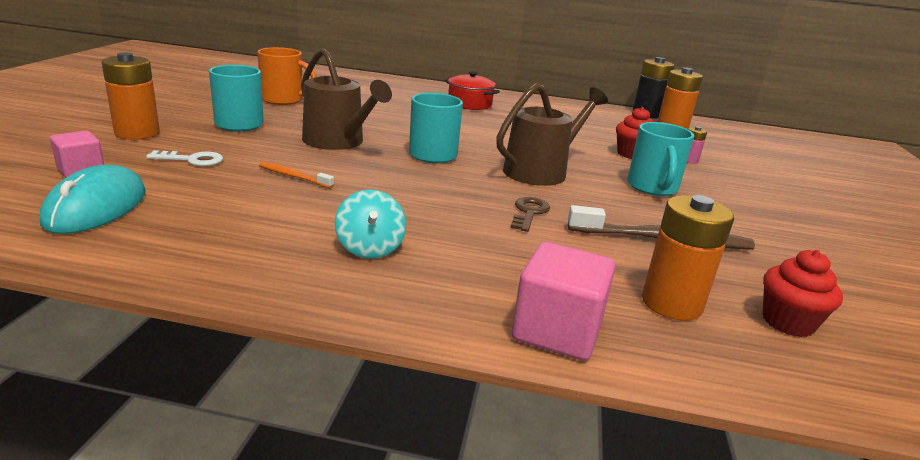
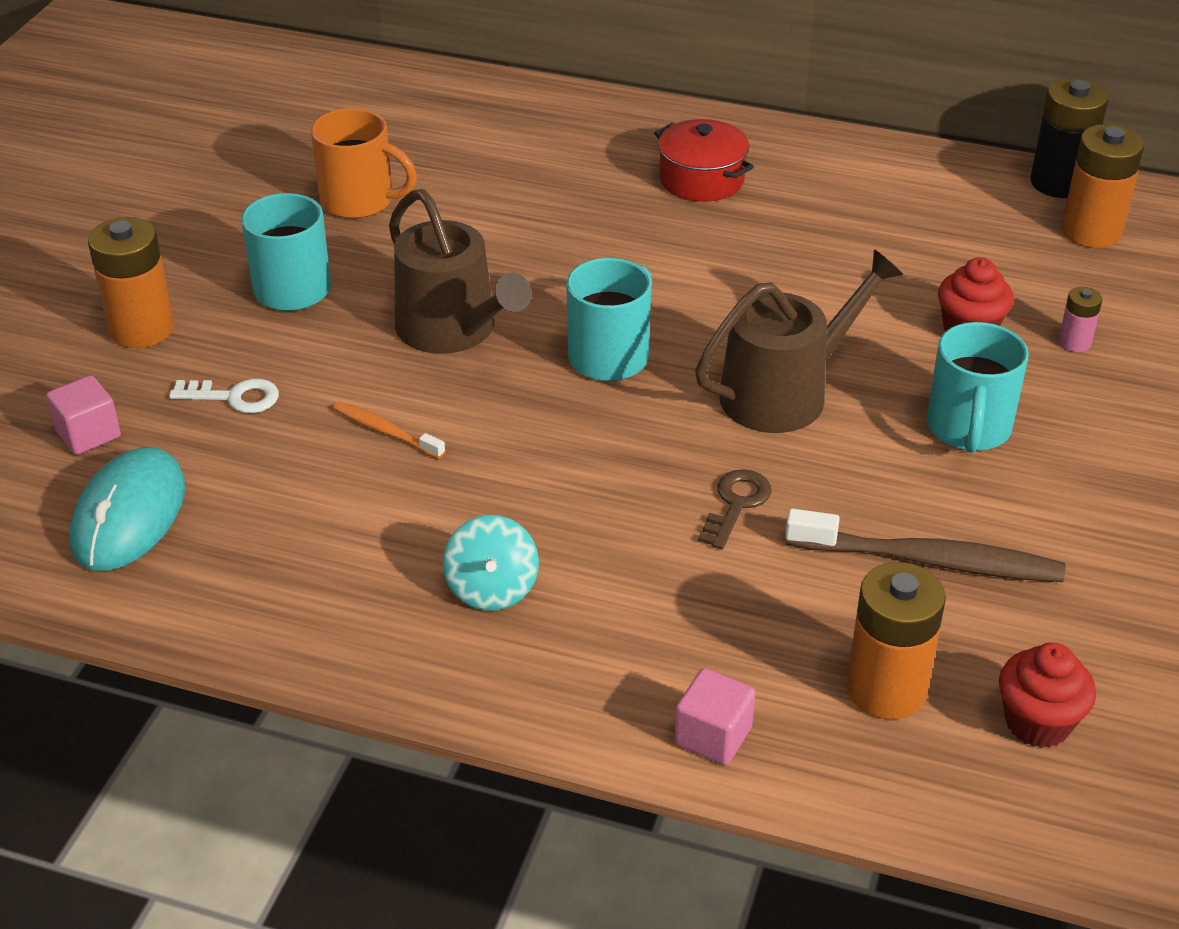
camera: 10 degrees right, 15 degrees up
(557, 331) = (713, 736): pink cube -> pink cube, size x0.63

